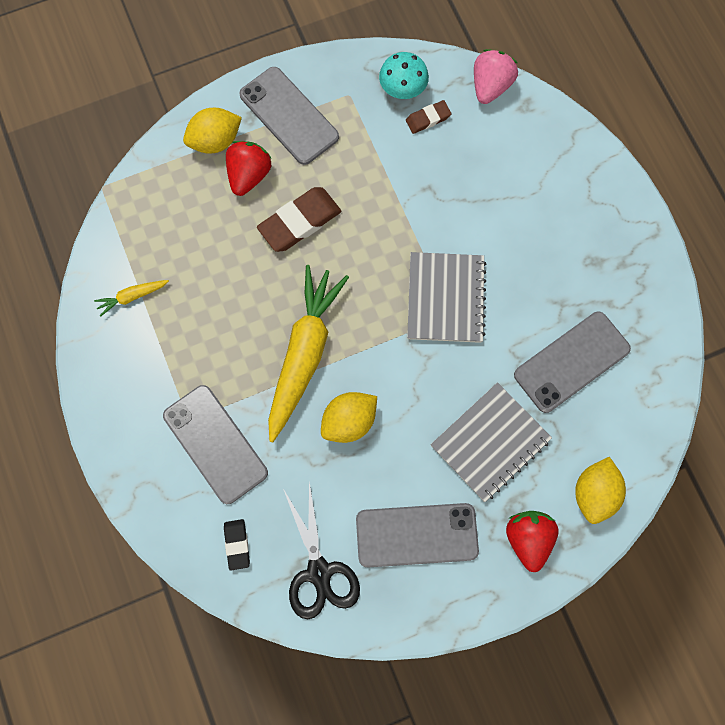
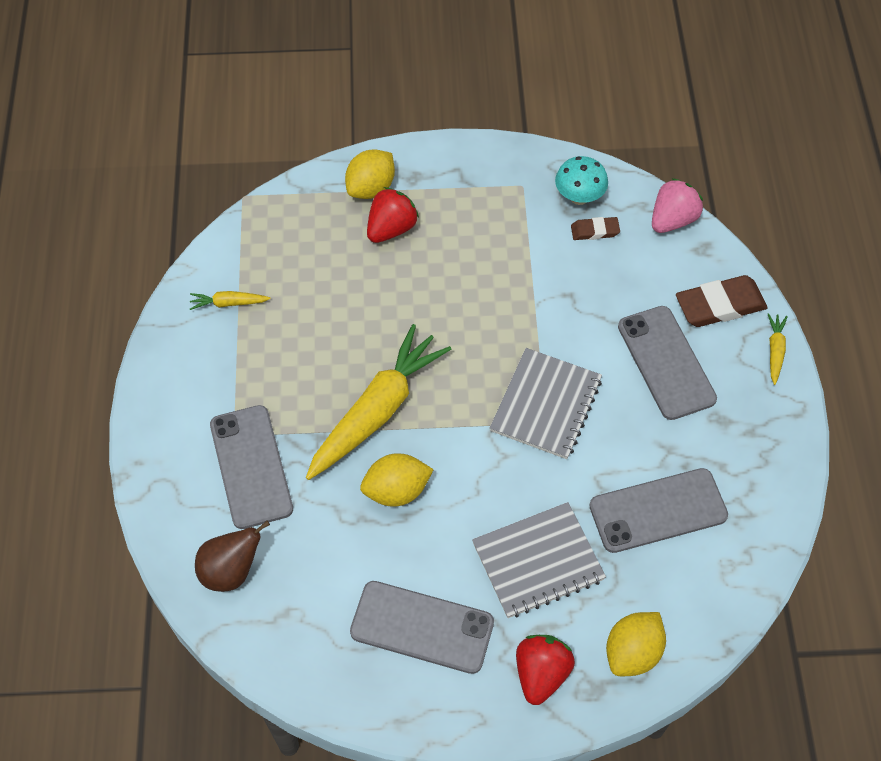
camera: 20 degrees right, 15 degrees down
(215, 141) = (371, 188): yellow lemon -> yellow lemon turned 45 degrees counterclockwise
(237, 544) = (231, 571): black eraser -> brown pear
(289, 116) = (454, 187): grey phone -> grey phone (666, 362)
(300, 222) = (424, 286): brown eraser -> brown eraser (720, 305)
(319, 572) = (304, 628): black scissors -> none
(617, 182) = (775, 351): none -> yellow carrot

